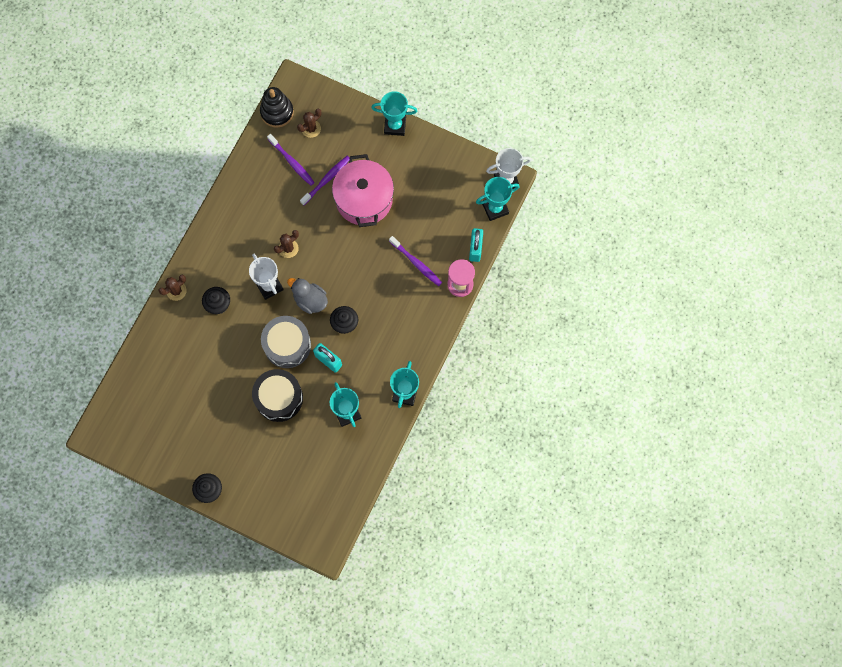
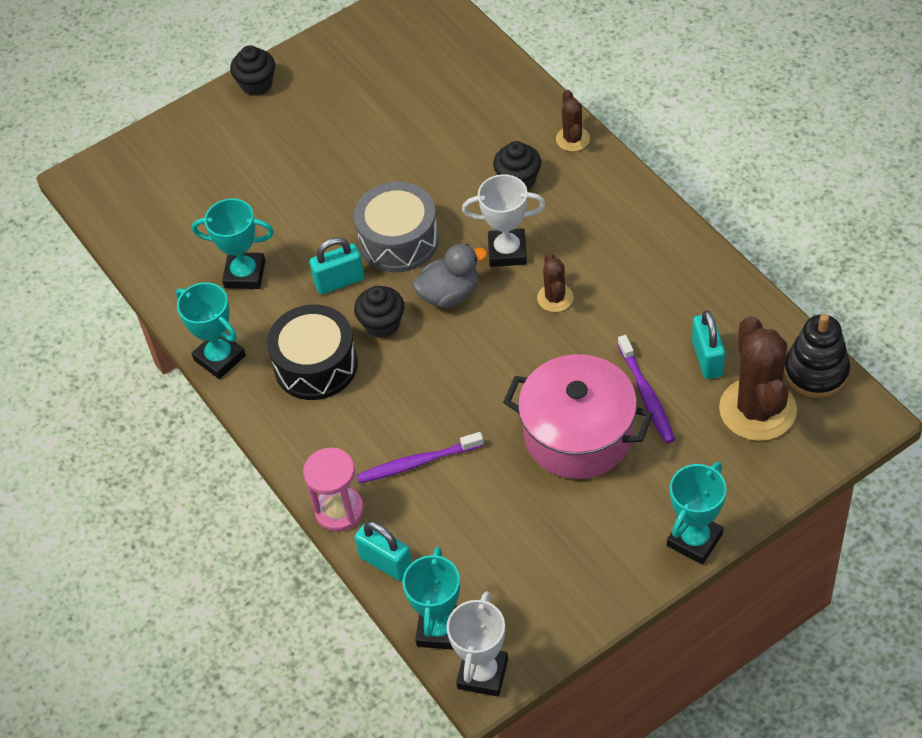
camera: 125 degrees right, 20 degrees down
(279, 398) = (326, 202): black drum -> black drum (316, 365)
(292, 162) = (707, 358): purple toothbrush -> turquoise padlock
(311, 128) = (757, 409): brown cactus -> brown cactus, size x2.00

